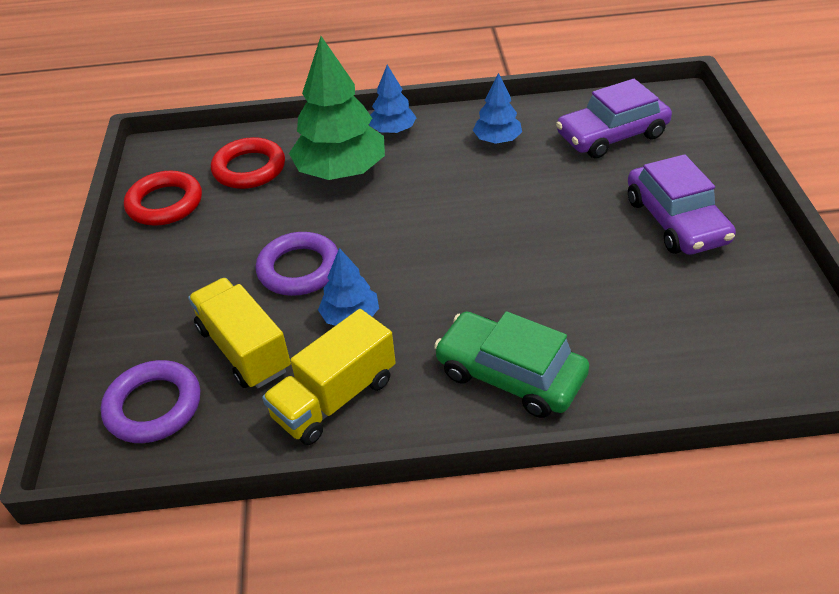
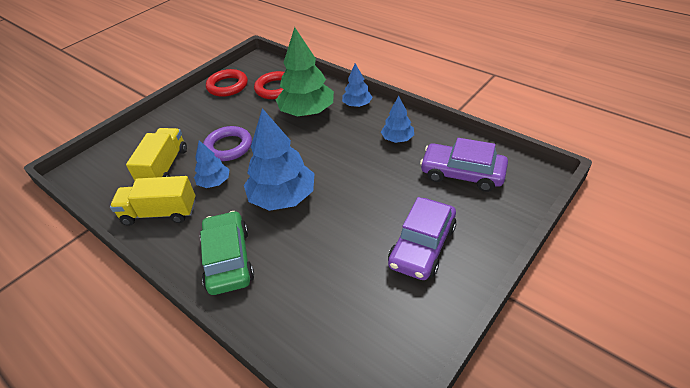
camera: 45 degrees right, 0 degrees up
(153, 406) = (111, 168): purple ring -> none
(466, 274) = (283, 197): none -> blue tree

